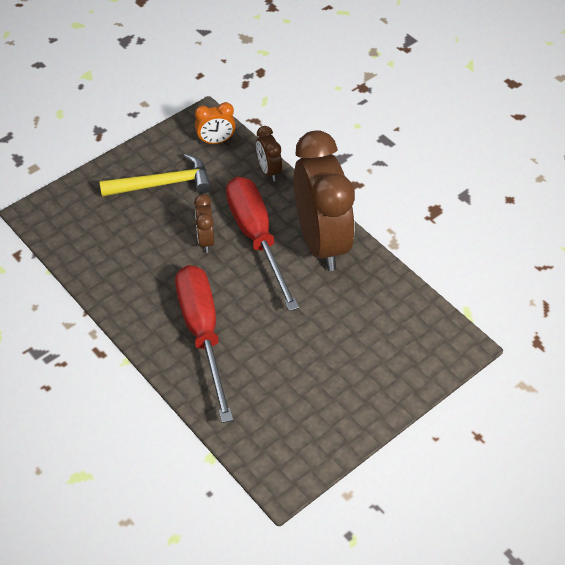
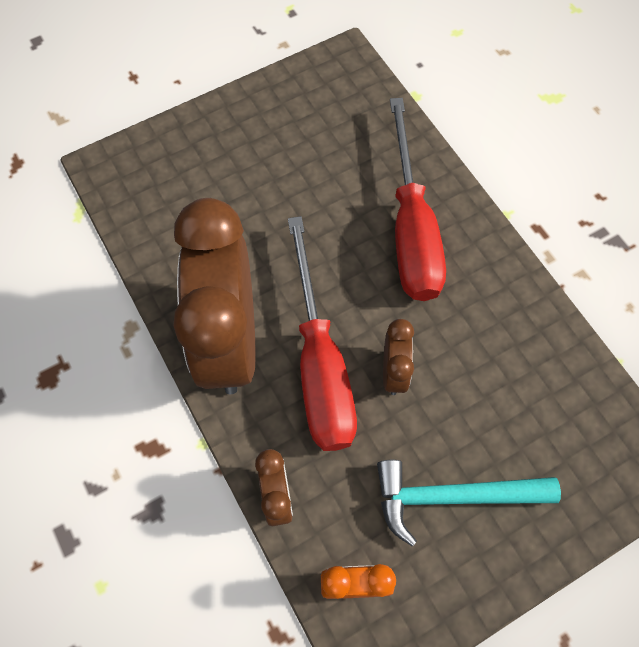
camera: 170 degrees left, 15 degrees up
(163, 184) = (451, 496): yellow hammer -> turquoise hammer

